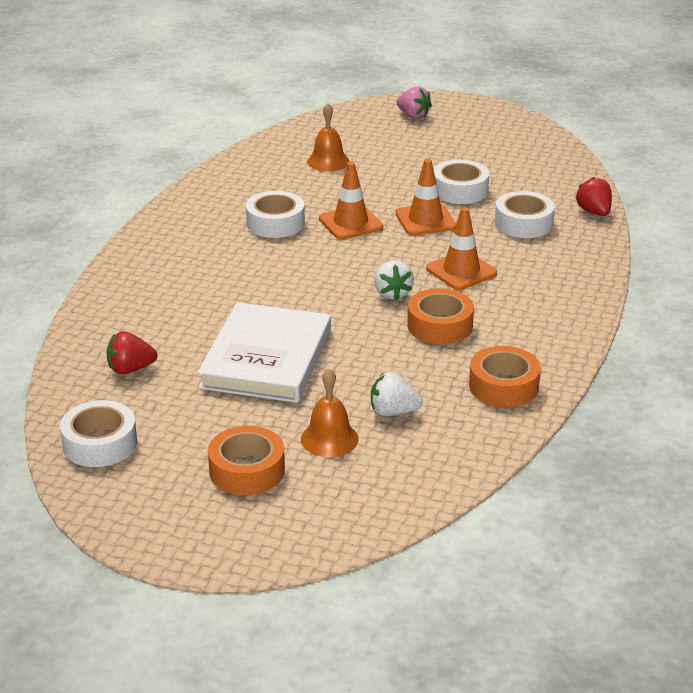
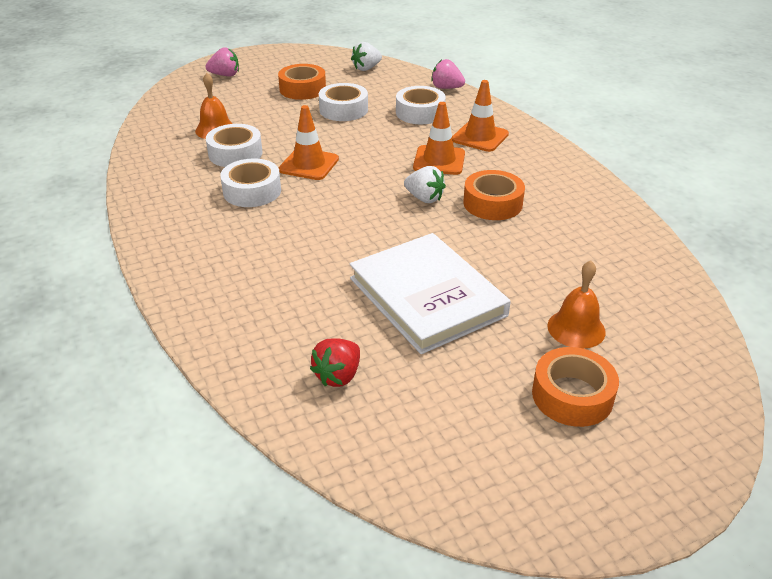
camera: 45 degrees left, 5 degrees up
(100, 443) = (429, 462): white tape -> white tape (235, 153)
(393, 412) = (575, 280): white strawberry -> white strawberry (366, 68)
(425, 220) = (356, 139): orange traffic cone -> orange traffic cone (480, 137)
(503, 386) = (599, 221): orange tape -> orange tape (302, 89)
(594, 212) = (446, 88): red strawberry -> pink strawberry

